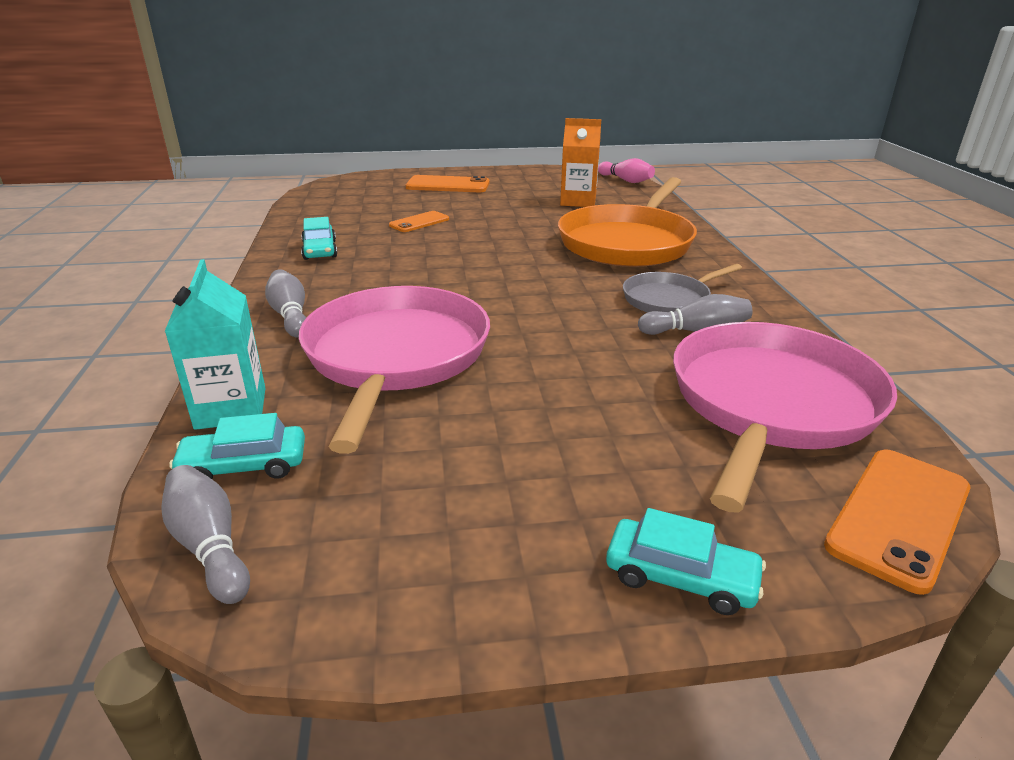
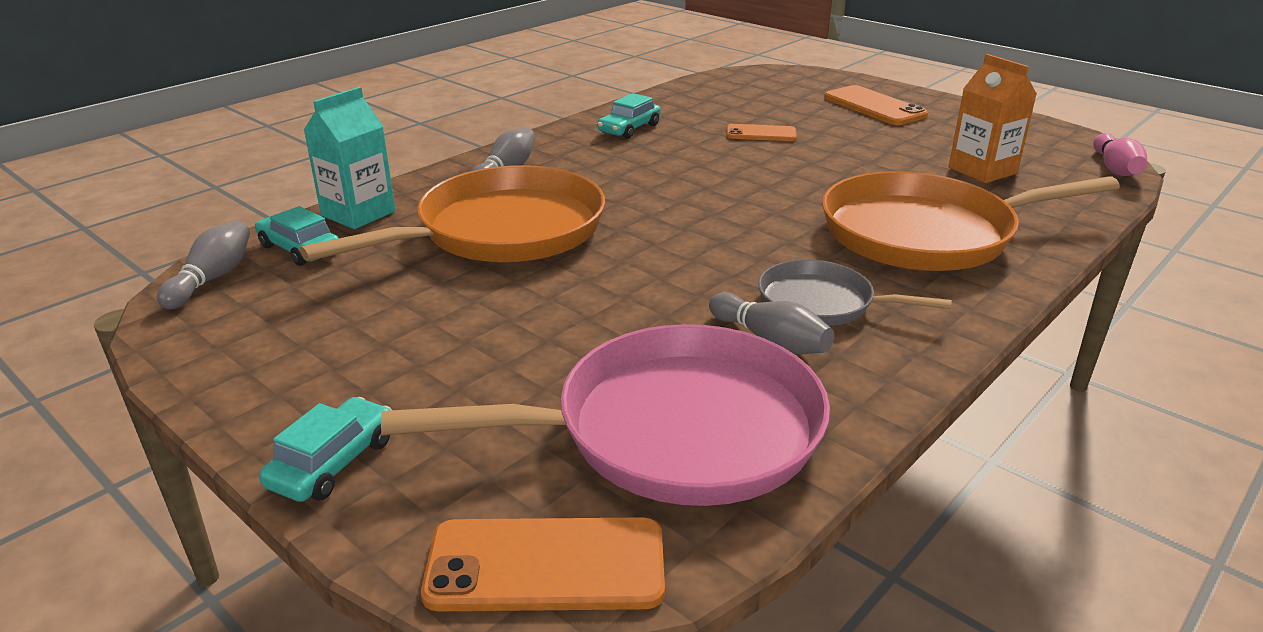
camera: 50 degrees right, 0 degrees up
(395, 356) = (502, 231): pink pan -> orange pan
(680, 577) = (333, 462): turquoise car -> turquoise car turned 135 degrees counterclockwise

